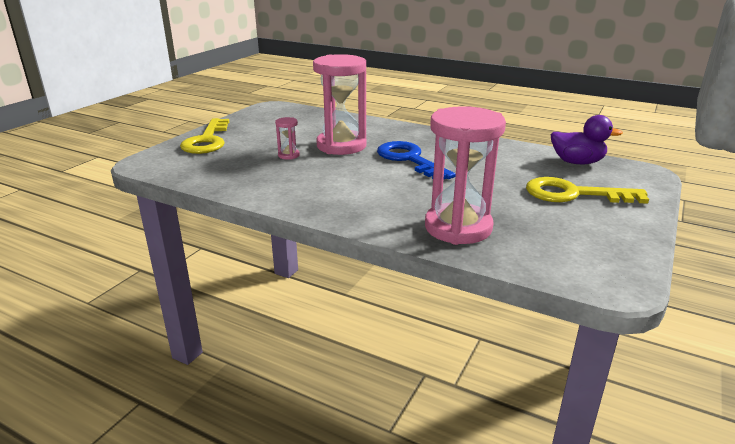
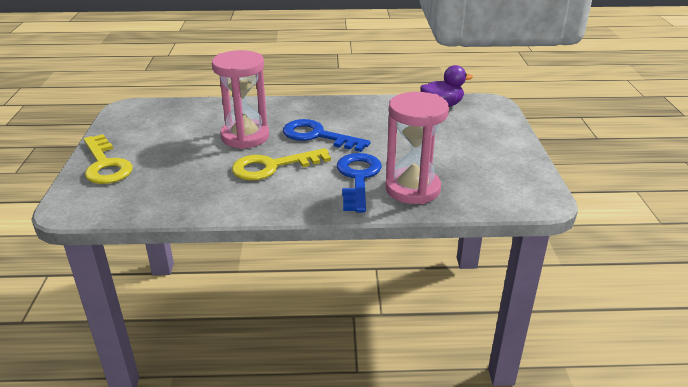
camera: 30 degrees left, 5 degrees up
(288, 155) = (208, 160): pink hourglass -> none
(409, 203) = (358, 178): none -> blue key
(573, 194) = (463, 135): yellow key -> yellow key (272, 167)

